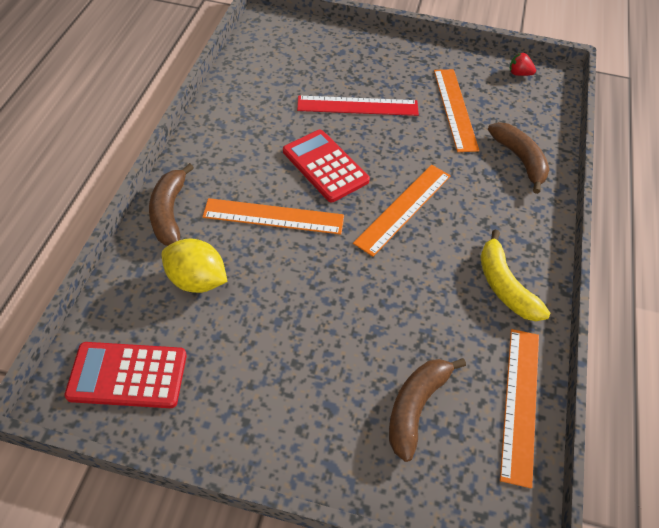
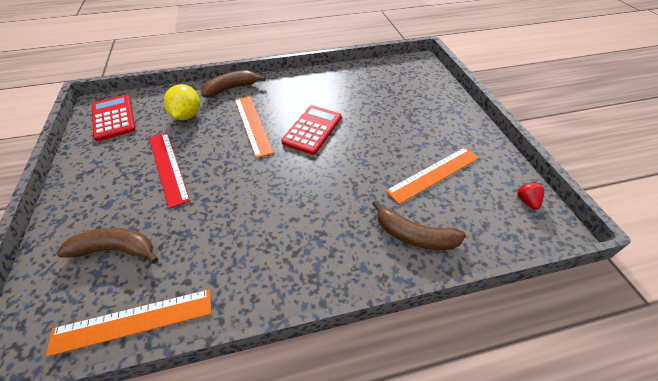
camera: 65 degrees right, 5 degrees down
(357, 106) = (383, 124): red ruler -> red ruler (168, 167)
(403, 208) = (301, 180): orange ruler -> none
(504, 286) = (256, 270): yellow banana -> none
(520, 159) = (414, 236): brown banana -> brown banana turned 75 degrees clockwise

